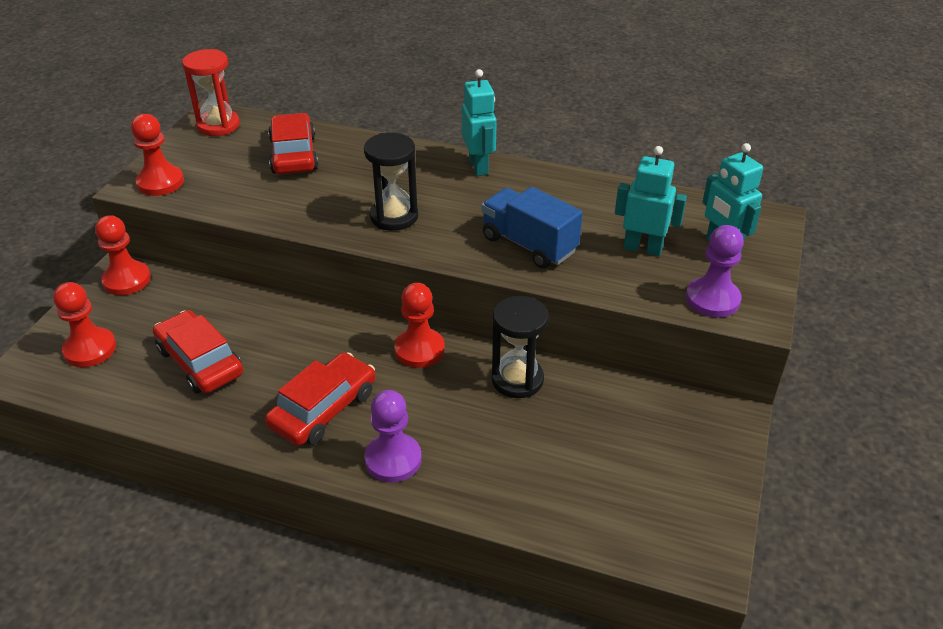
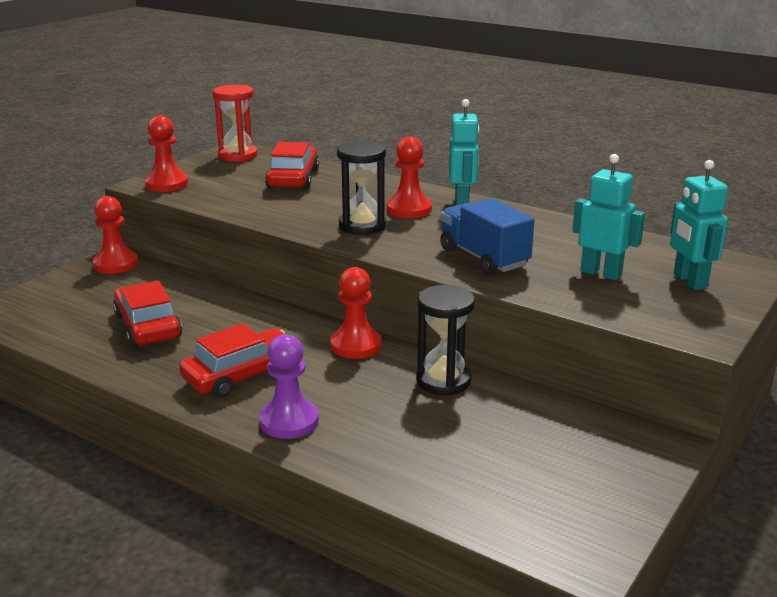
camera: 15 degrees right, 15 degrees down
(90, 349) = (58, 305): red pawn -> red pawn (409, 209)
(712, 299) = (659, 317): purple pawn -> none

